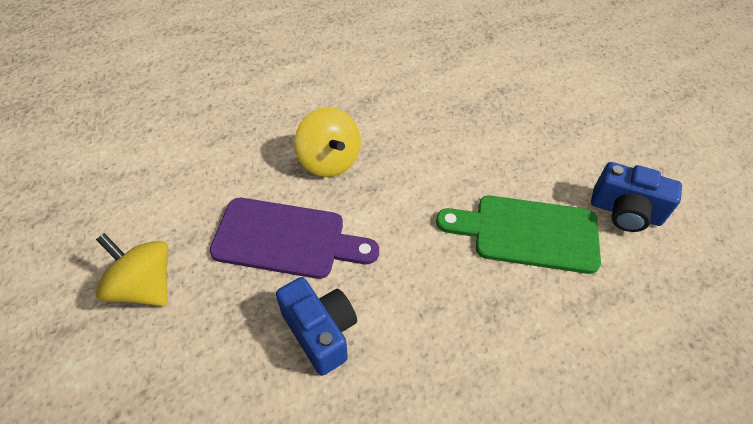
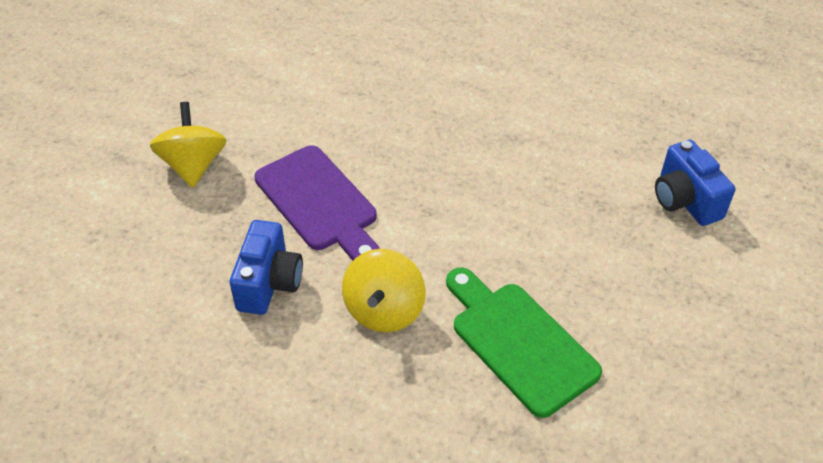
camera: 45 degrees right, 5 degrees down
(329, 160) = (421, 167): yellow spinning top -> yellow spinning top (384, 310)
(625, 212) = (640, 397): blue camera -> blue camera (685, 200)

